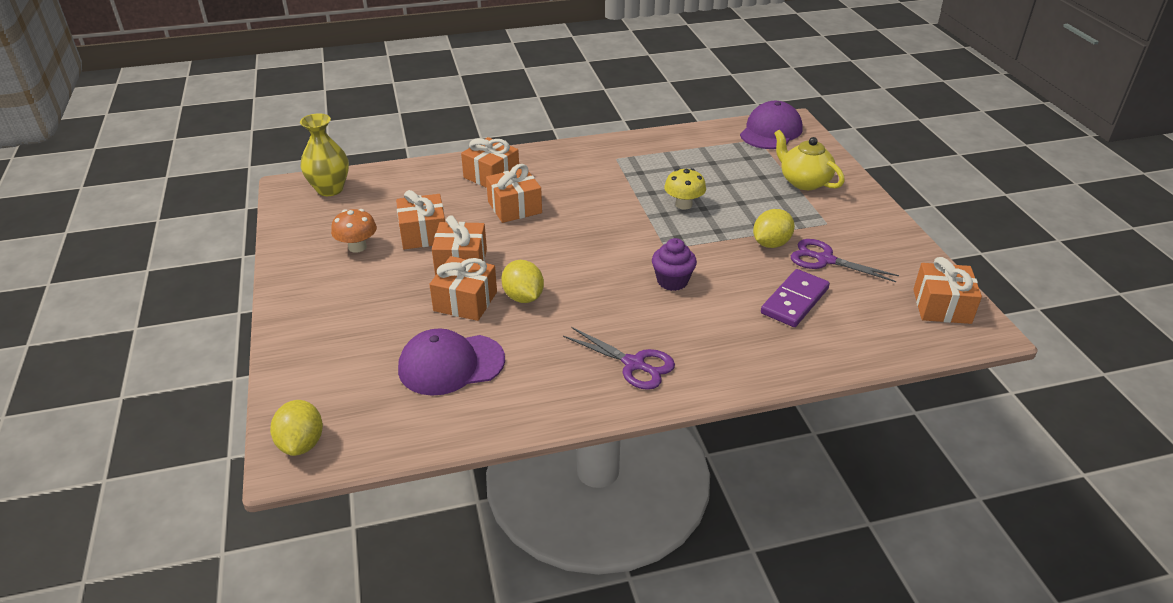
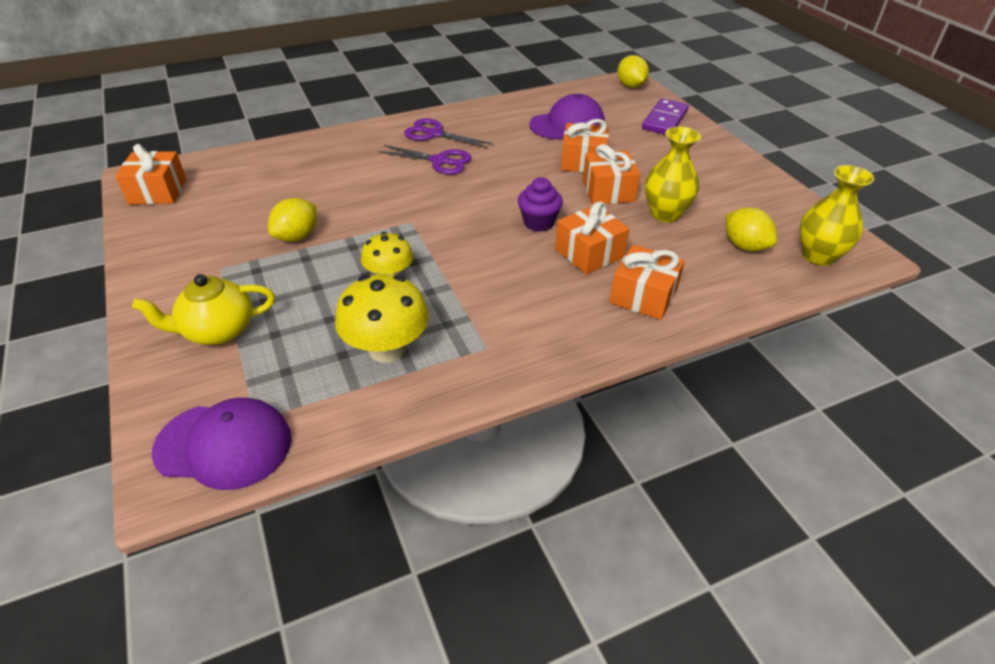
camera: 170 degrees right, 5 degrees up
(357, 247) = (717, 196): orange mushroom -> none
(423, 234) = (665, 214): orange gift -> yellow vase
(523, 297) = (536, 168): yellow lemon -> yellow lemon (744, 246)
(672, 281) = (405, 191): purple cupcake -> purple cupcake (538, 222)
(683, 162) = (387, 349): none -> yellow mushroom
(771, 131) = (224, 445): purple cap -> purple cap turned 105 degrees counterclockwise
(795, 301) = (293, 185): purple domino -> purple domino (664, 120)
(804, 182) = (218, 330): yellow teapot -> yellow teapot turned 120 degrees clockwise
(825, 260) = (245, 224): purple scissors -> purple scissors (439, 161)

